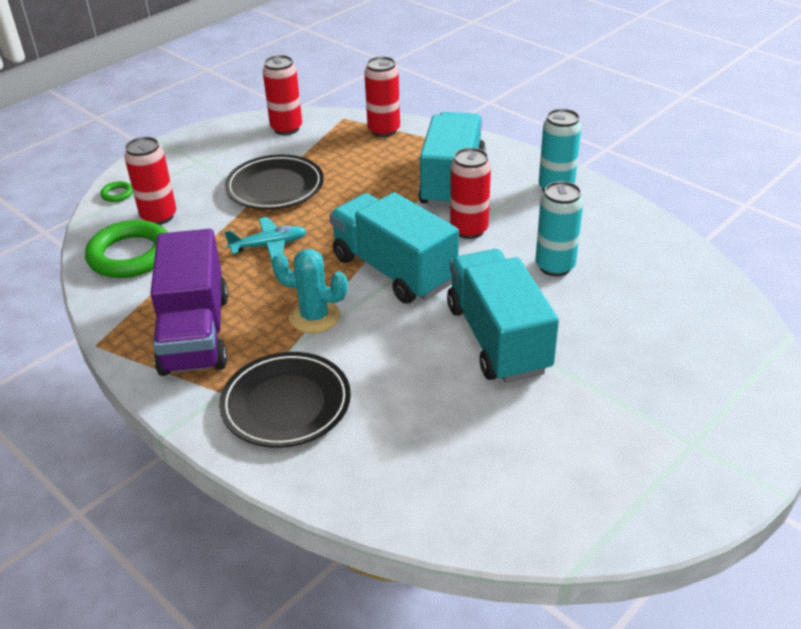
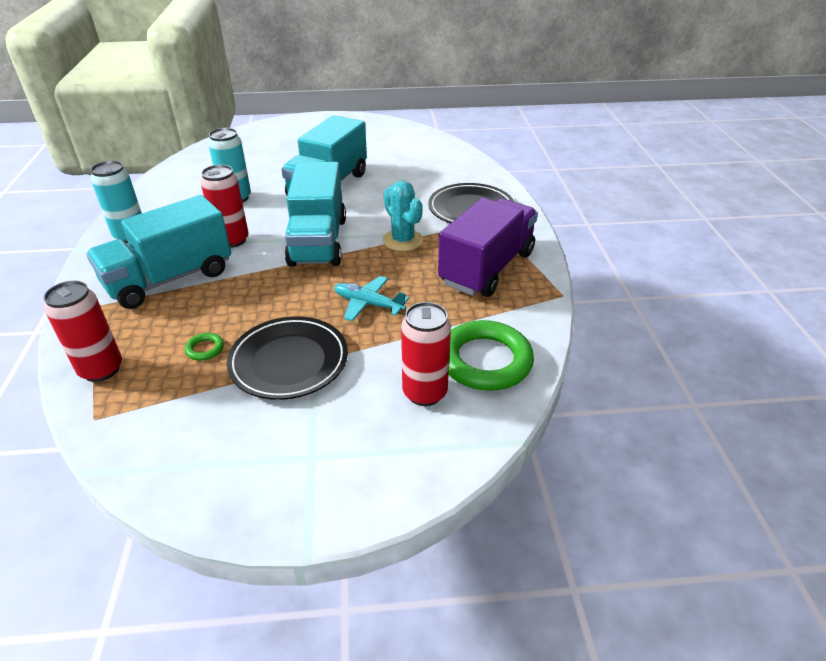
camera: 140 degrees left, 0 degrees up
(117, 194) = (440, 459): green ring -> green ring (205, 349)
(286, 128) = (162, 445): red can -> none

